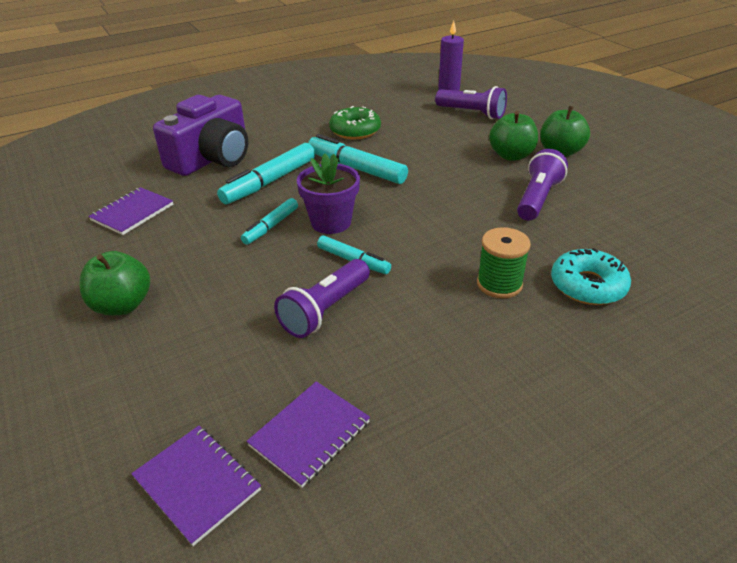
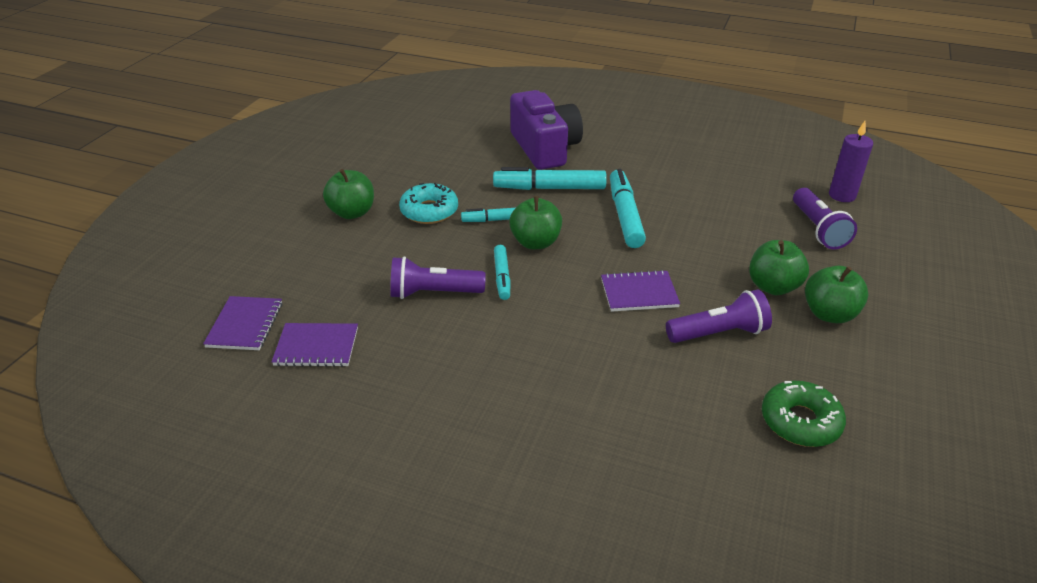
camera: 50 degrees right, 0 degrees up
(132, 213) = (441, 159): purple notebook -> purple notebook (639, 293)
(212, 158) = (544, 148): purple camera -> purple camera turned 105 degrees counterclockwise
(331, 222) = (535, 242): purple flower pot -> green apple
(355, 130) = (682, 185): green donut -> green donut (800, 421)
(499, 284) = (559, 363): green spool -> none
(588, 285) = (617, 415): turquoise donut -> turquoise donut (429, 211)

